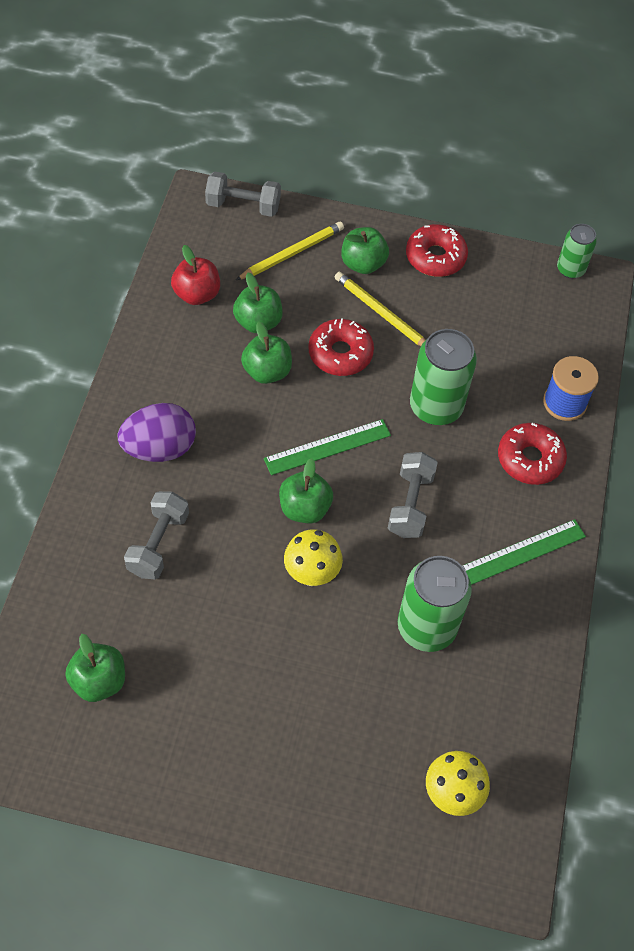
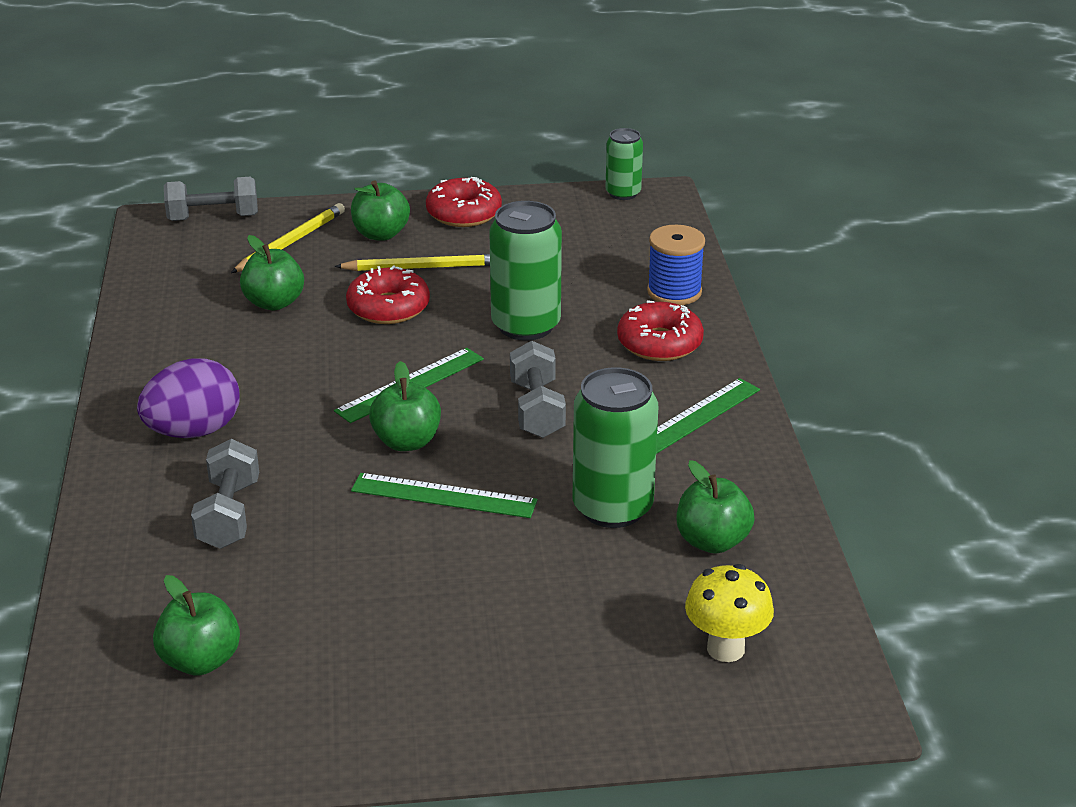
camera: 15 degrees left, 25 degrees down
(197, 294) = (186, 296): red apple -> none
(267, 371) = (304, 340): green apple -> green apple (712, 541)
(311, 574) = (443, 496): yellow mushroom -> green ruler
(381, 314) = (422, 267): yellow pencil -> yellow pencil turned 150 degrees clockwise

